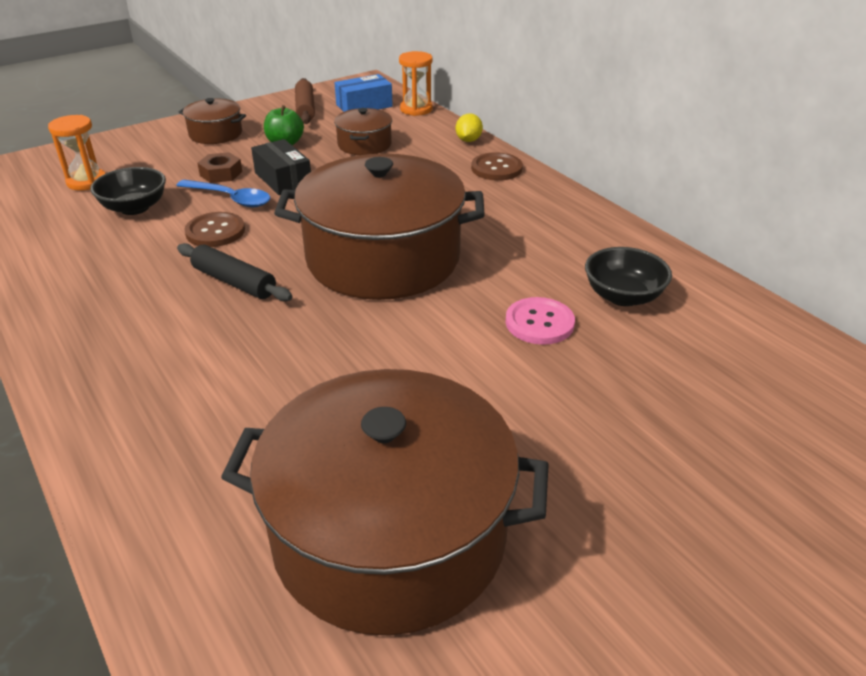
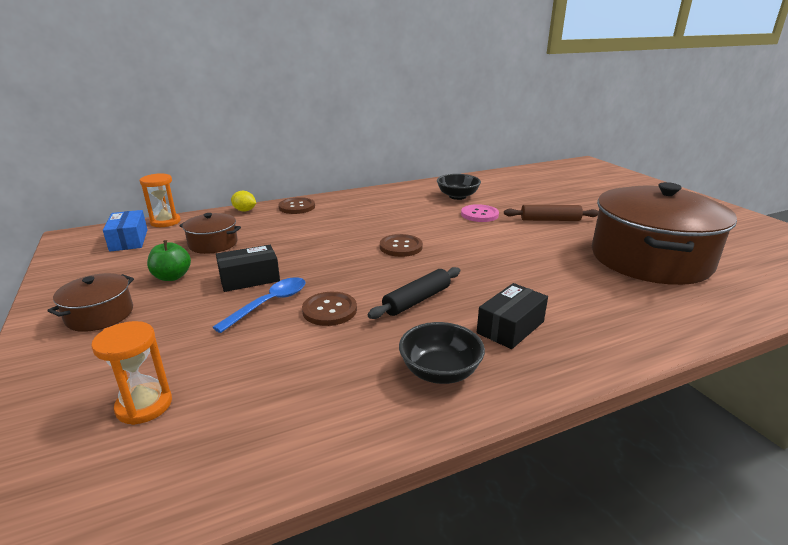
camera: 80 degrees left, 10 degrees down
(134, 208) = (249, 360): black bowl -> black bowl (440, 372)
(165, 352) = (510, 327): none -> black box
(221, 173) = (209, 309): brown nut -> none
(305, 108) = (97, 266): brown rolling pin -> brown rolling pin (550, 220)
(383, 258) = (401, 247): brown pot -> brown button

